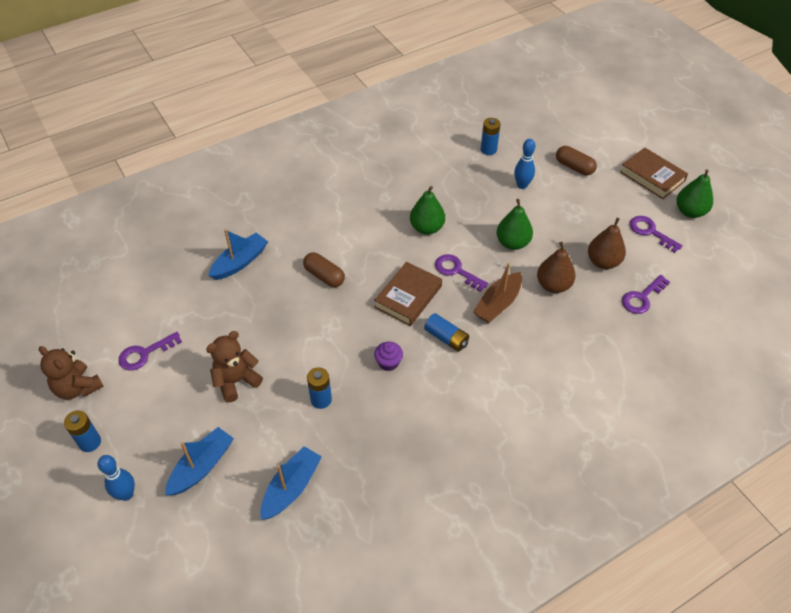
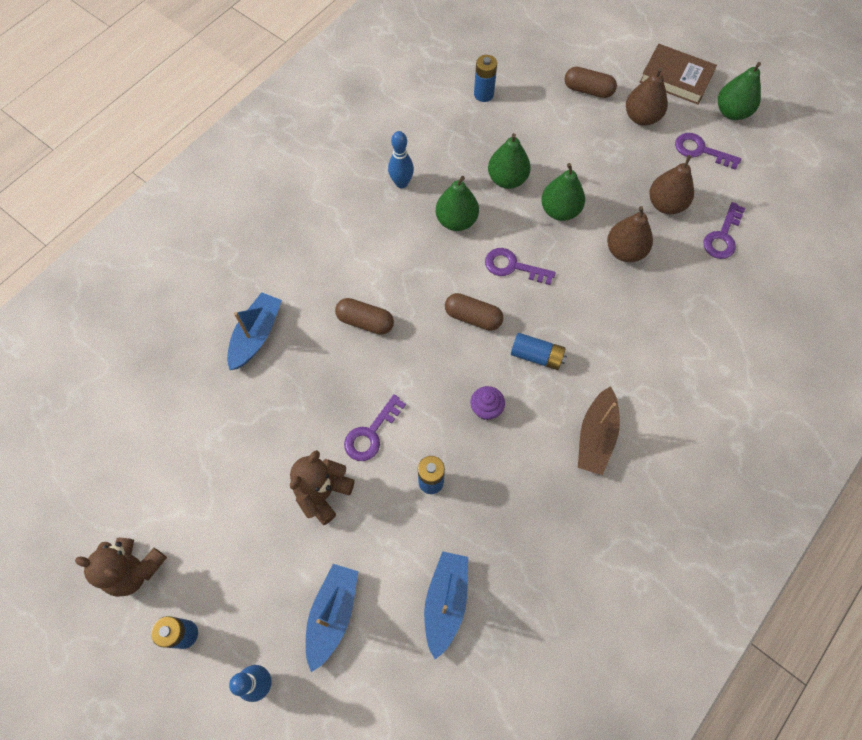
camera: 20 degrees left, 15 degrees up
(145, 354) = (196, 496): purple key -> purple key (371, 433)
(408, 297) = (473, 317): brown book -> brown capsule
(480, 211) = (507, 179): none -> green pear
(498, 304) = (575, 294): brown boat -> brown boat (596, 436)
(522, 185) = (540, 131): blue bowling pin -> blue bowling pin (401, 183)
(610, 196) = (641, 117): none -> brown pear

